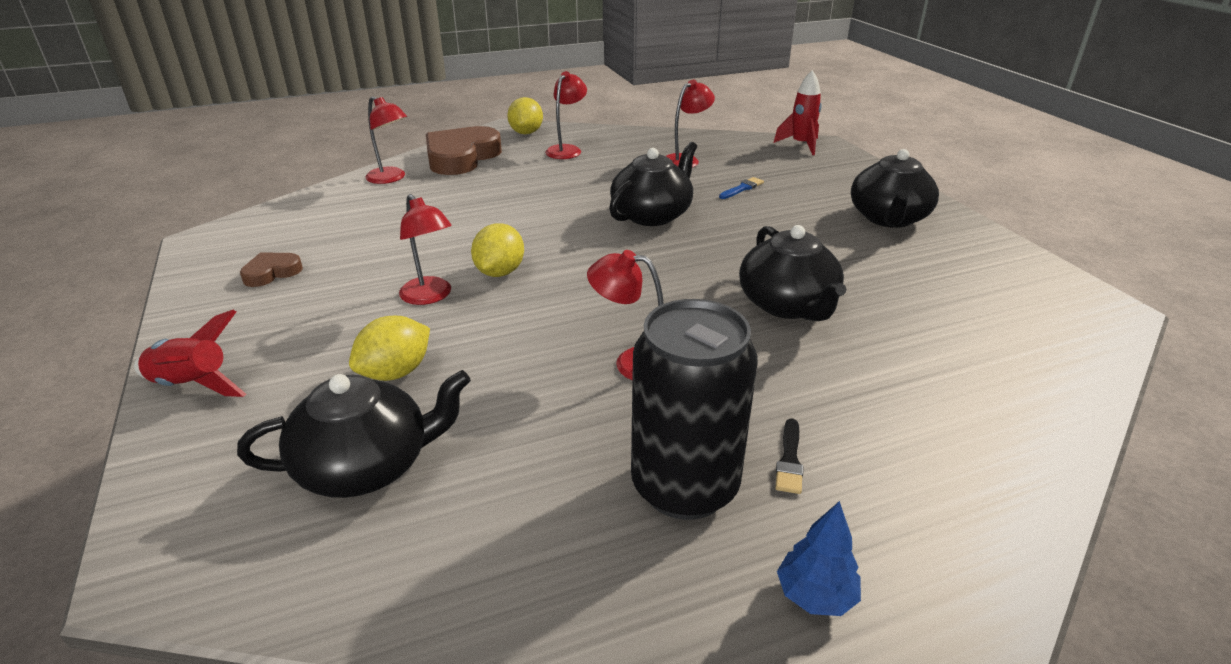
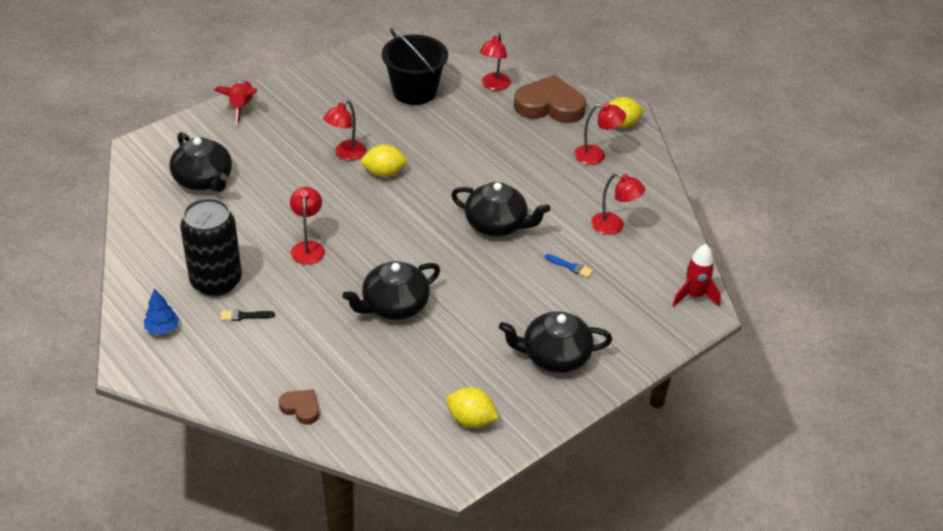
camera: 70 degrees right, 10 degrees up
(272, 273) = (348, 87): brown heart -> brown heart (301, 408)
(343, 226) = (414, 91): none -> black bucket
(396, 372) = (271, 165): yellow lemon -> yellow lemon (471, 420)

